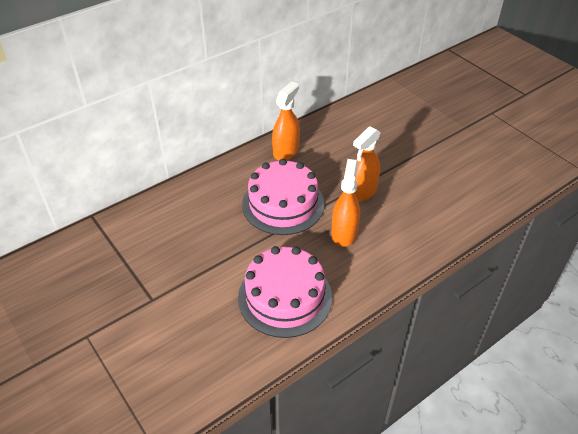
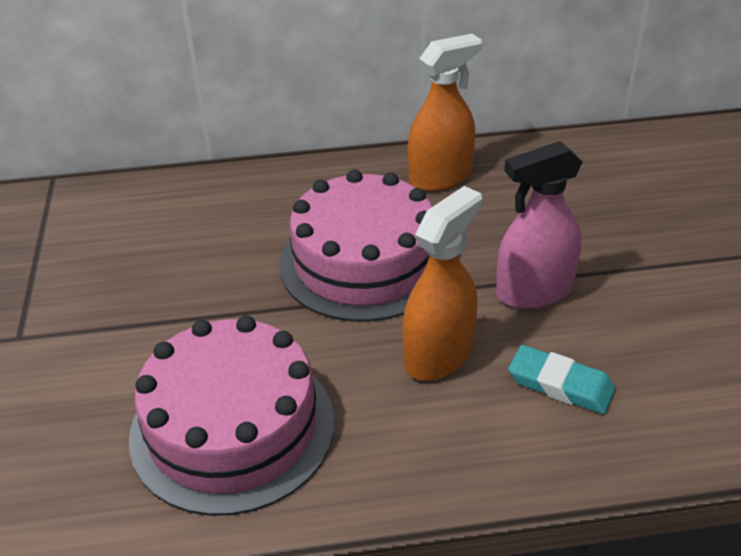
camera: 30 degrees right, 5 degrees down
(362, 191) = (534, 291): orange spray bottle -> pink spray bottle
(398, 227) = (560, 384): none -> turquoise eraser

